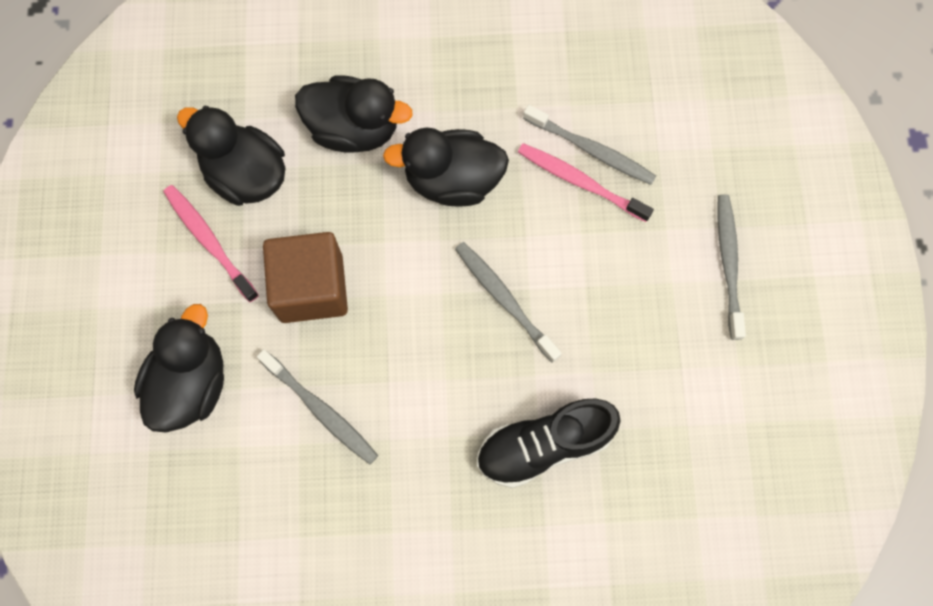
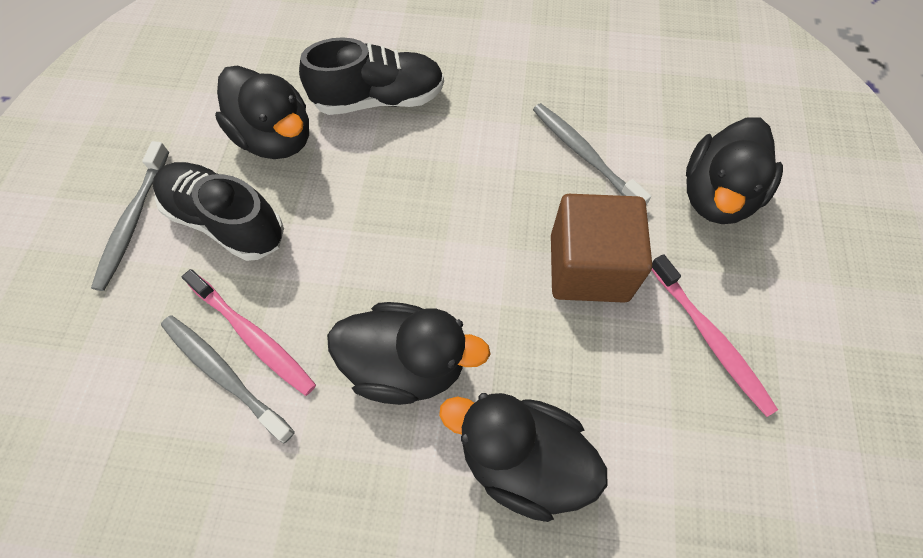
camera: 170 degrees left, 10 degrees down
(246, 174) = (669, 418): black duck -> black duck (275, 138)
(504, 299) = (381, 224): grey toothbrush -> none
(645, 277) = (226, 221): none -> black shoe

